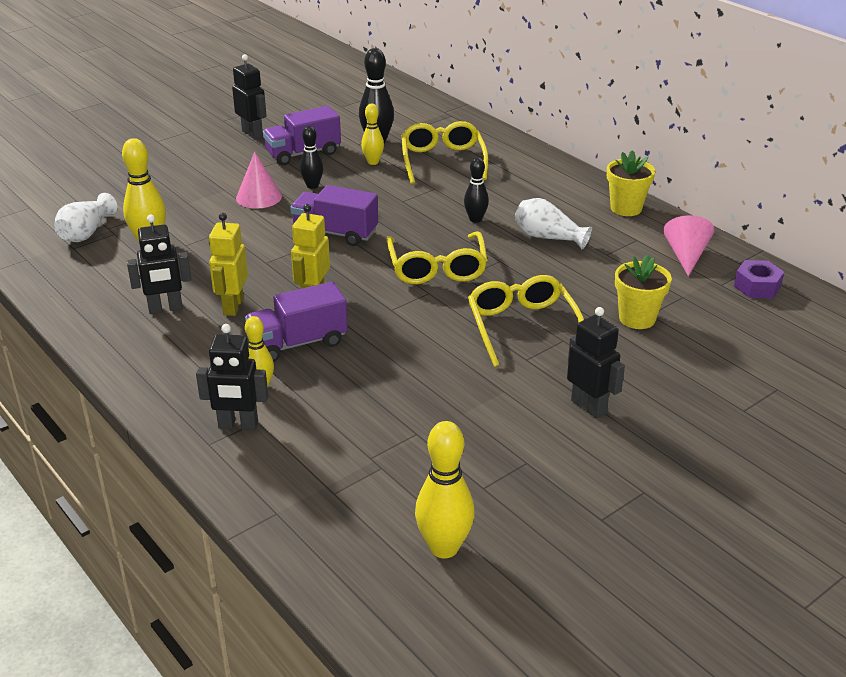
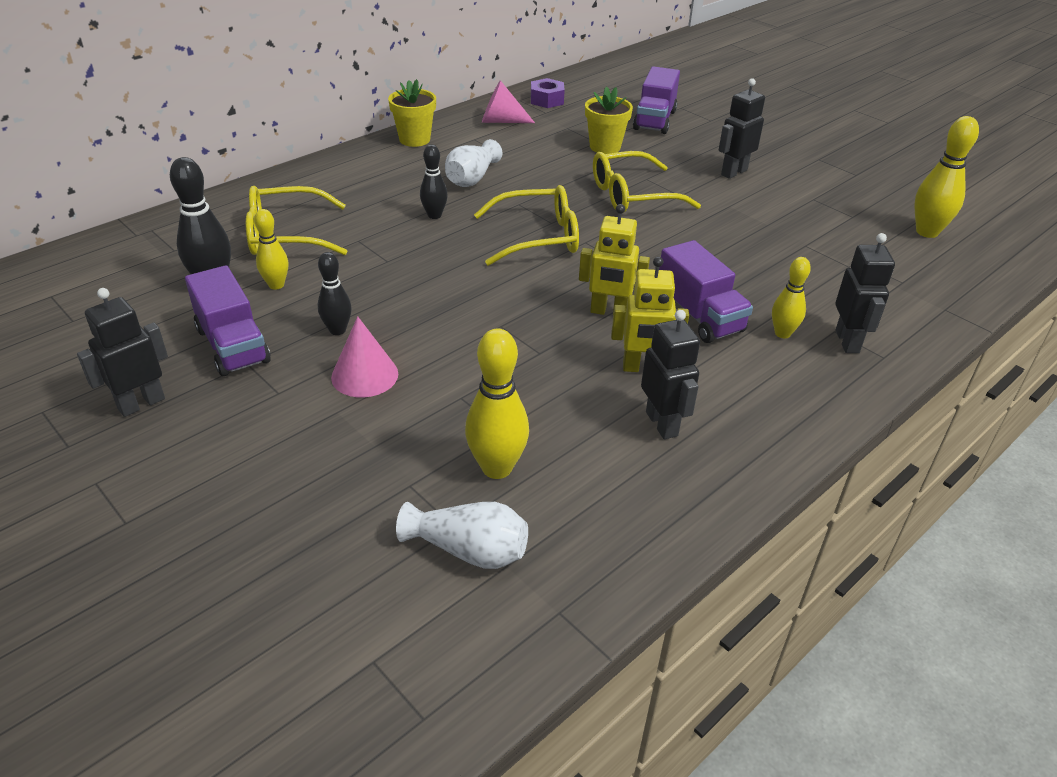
camera: 95 degrees left, 5 degrees up
(335, 233) = (466, 304): purple truck -> purple truck (654, 120)

